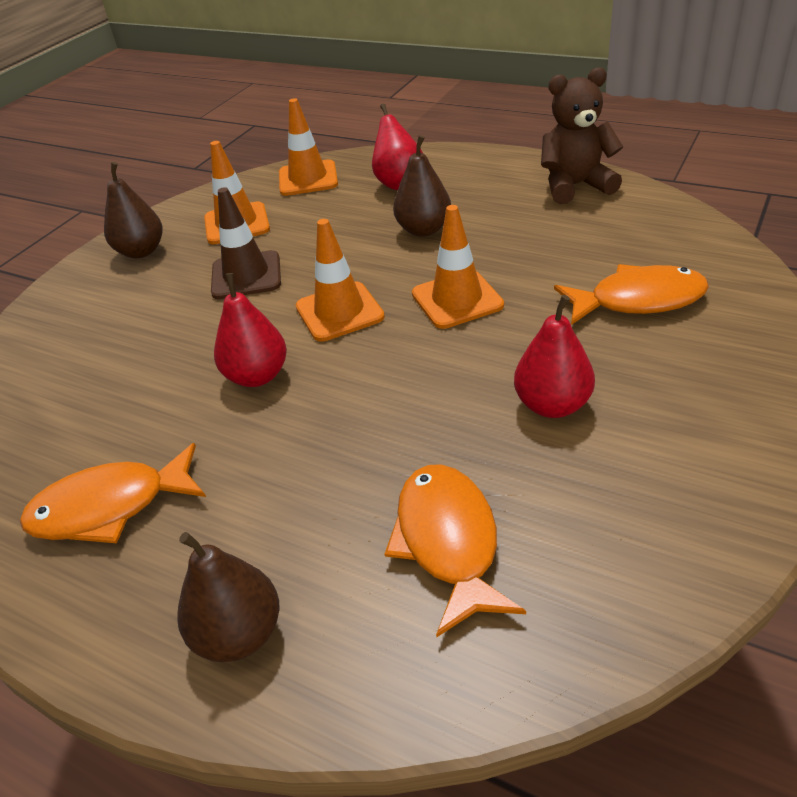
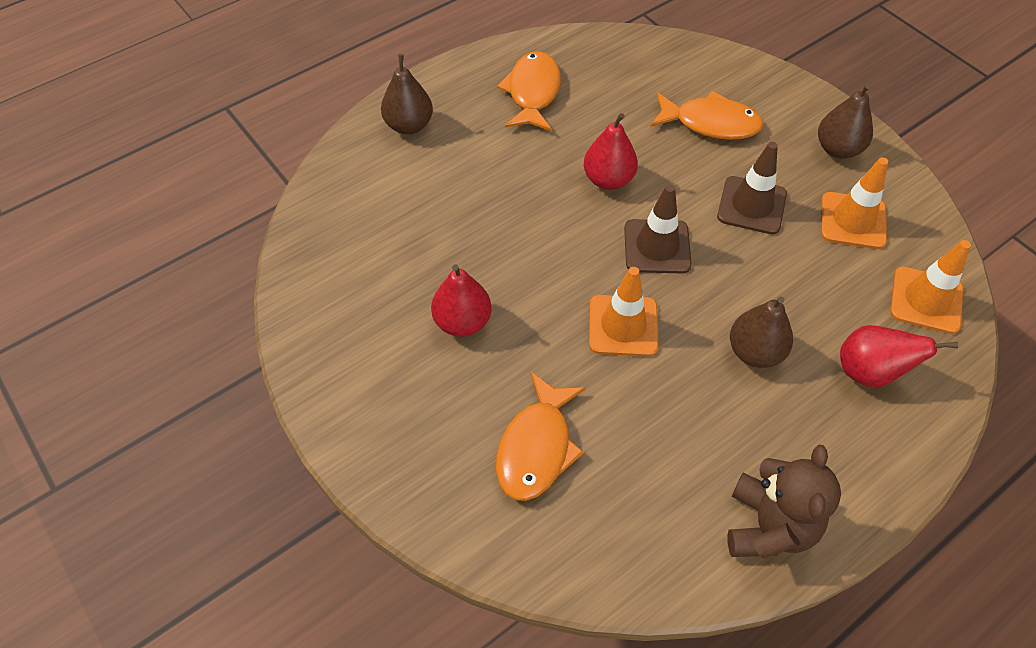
camera: 110 degrees right, 15 degrees up
(339, 312) = (657, 247): orange traffic cone -> brown traffic cone
(448, 542) = (398, 221): orange fish -> orange fish (710, 123)

